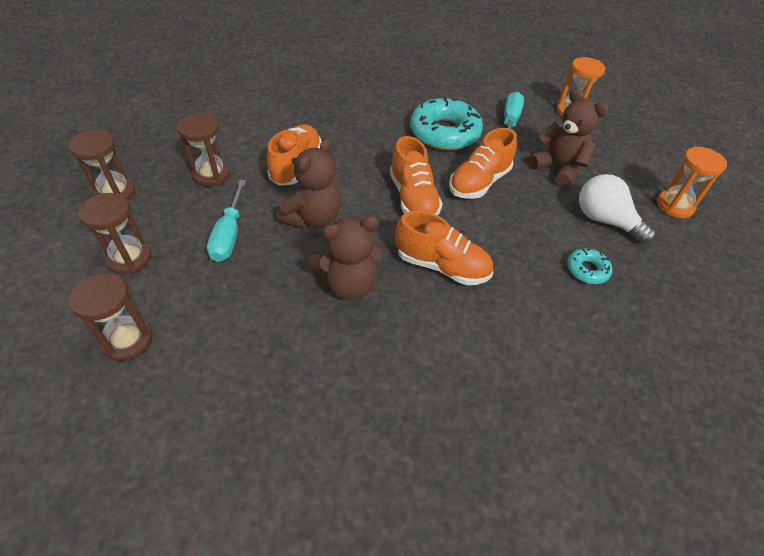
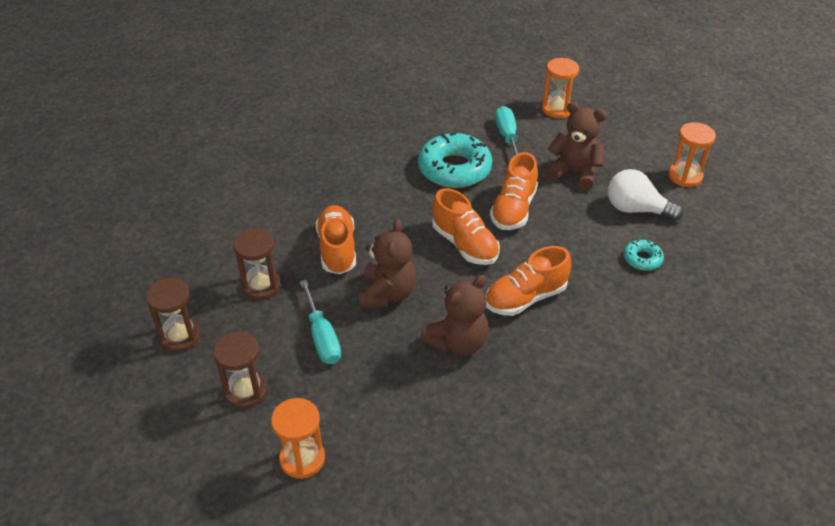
camera: 20 degrees left, 5 degrees down
(128, 340) = (302, 459): brown hourglass -> orange hourglass
(442, 266) = (525, 298): orange shoe -> orange shoe turned 150 degrees clockwise

